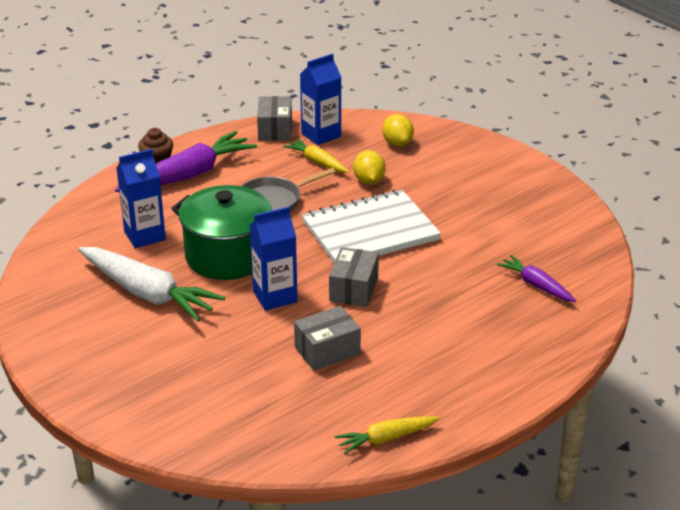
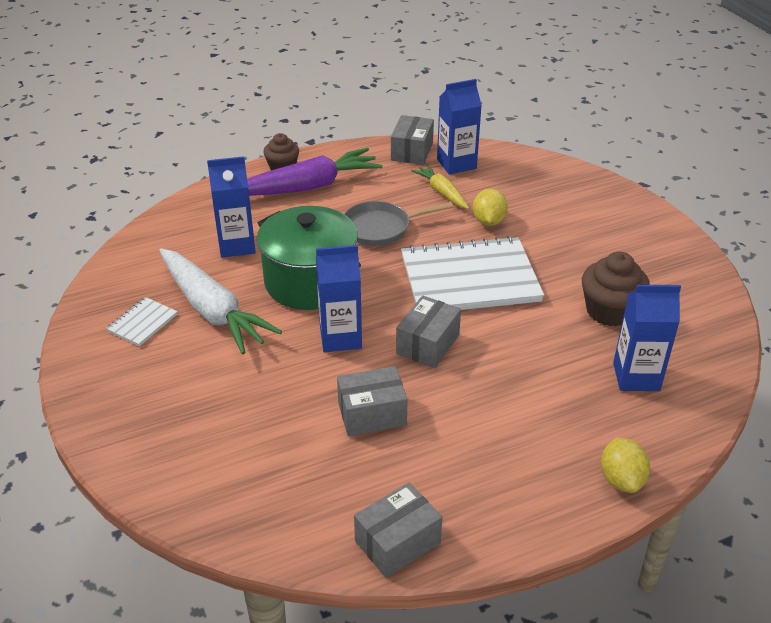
camera: 15 degrees right, 5 degrees up
(87, 314) = (142, 323): none -> white notebook
(386, 439) = (397, 542): yellow carrot -> grey box
(397, 143) = (533, 184): yellow lemon -> yellow lemon (621, 479)
(498, 238) = (609, 311): none -> brown cupcake
(536, 285) = (636, 377): purple carrot -> blue carton

